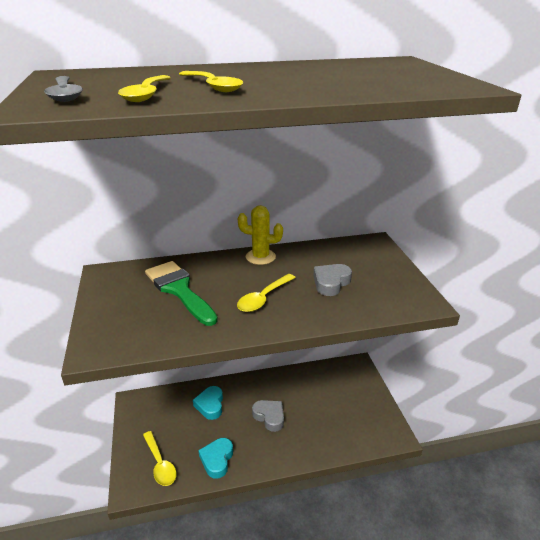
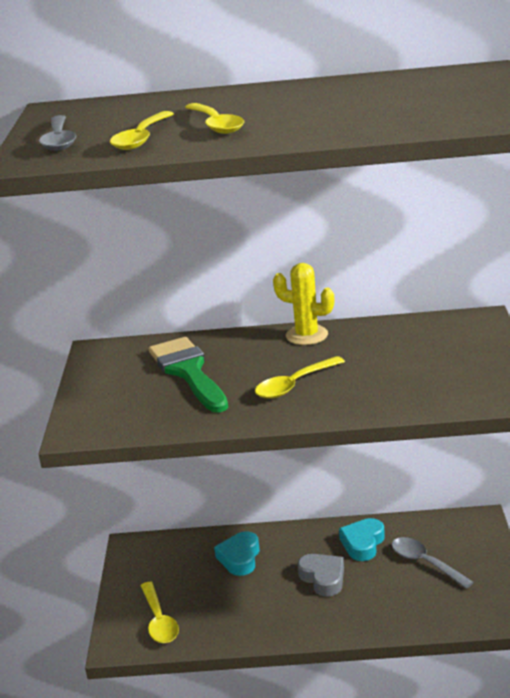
camera: 15 degrees right, 5 degrees down
(217, 460) = (237, 623): turquoise heart -> turquoise heart (363, 543)
(331, 283) = (392, 369): grey heart -> none
(333, 399) = (425, 563): none -> grey spoon

